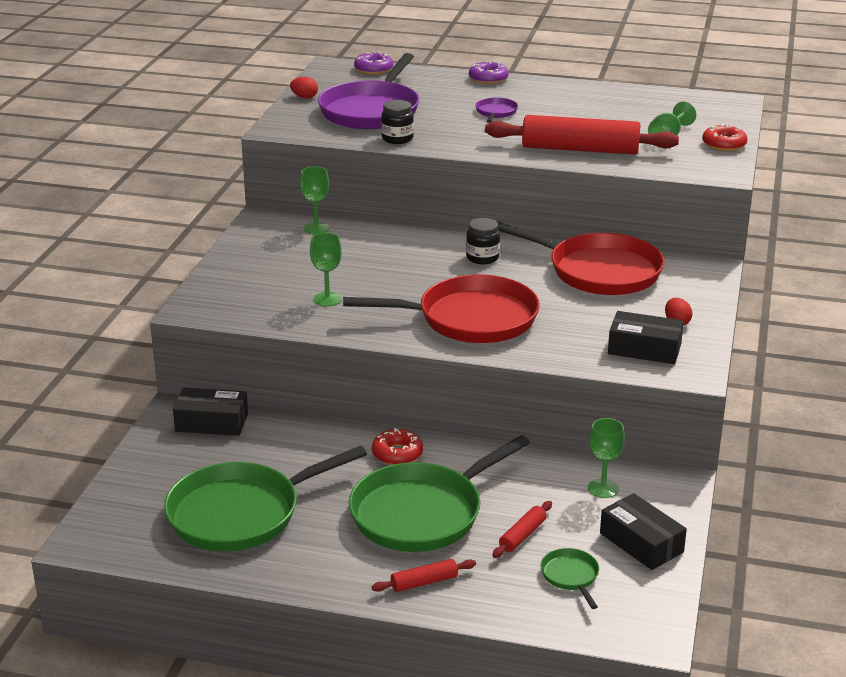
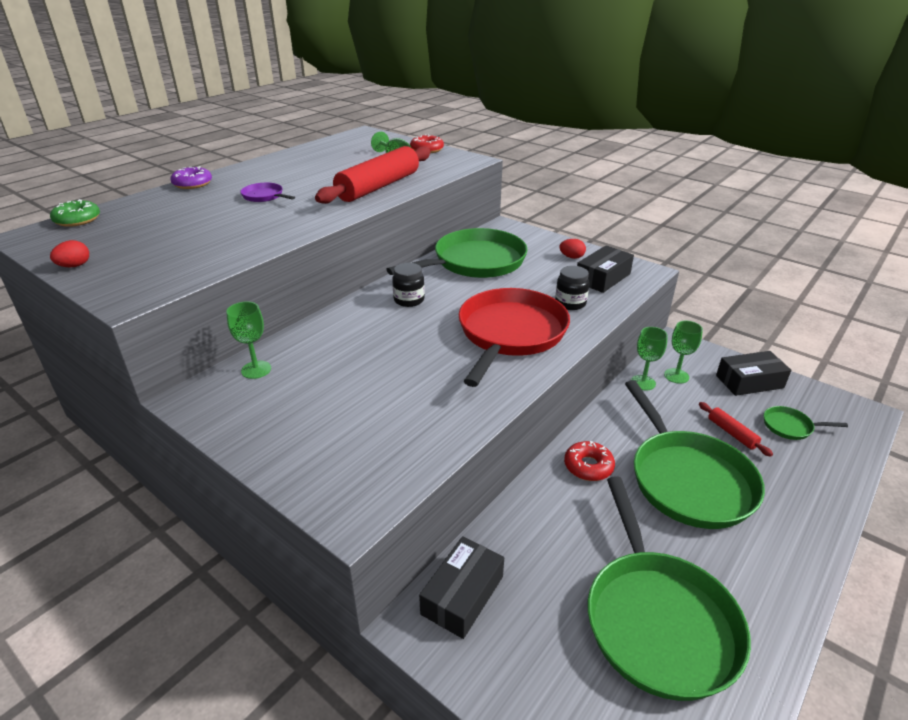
camera: 65 degrees left, 5 degrees up
(327, 299) = (413, 402): green goblet -> green goblet (643, 382)
(371, 111) = (171, 242): purple pan -> none
(373, 69) = (77, 220): purple donut -> green donut
(397, 139) = (254, 245): black jar -> black jar (570, 303)
(424, 582) = (795, 511): red rolling pin -> none
(598, 271) = (475, 262): red pan -> green pan

